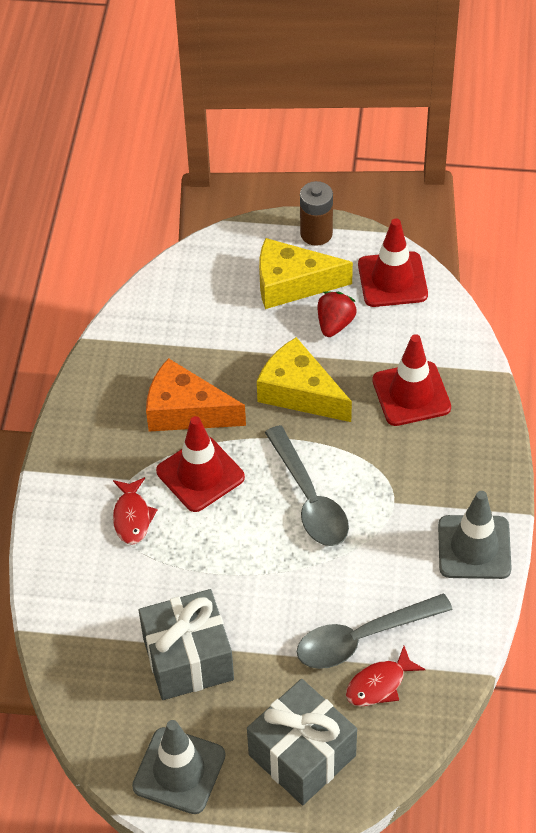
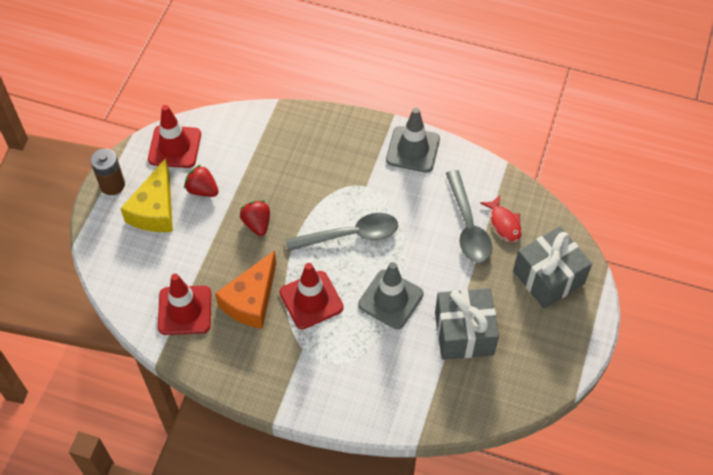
camera: 80 degrees left, 5 degrees up
(132, 517) = (337, 351): red fish -> none
(179, 771) = (549, 353): grey traffic cone -> grey traffic cone (390, 299)
(299, 392) = (257, 224): yellow cheese -> red strawberry
(411, 394) = (279, 157): red traffic cone -> red traffic cone (185, 310)

